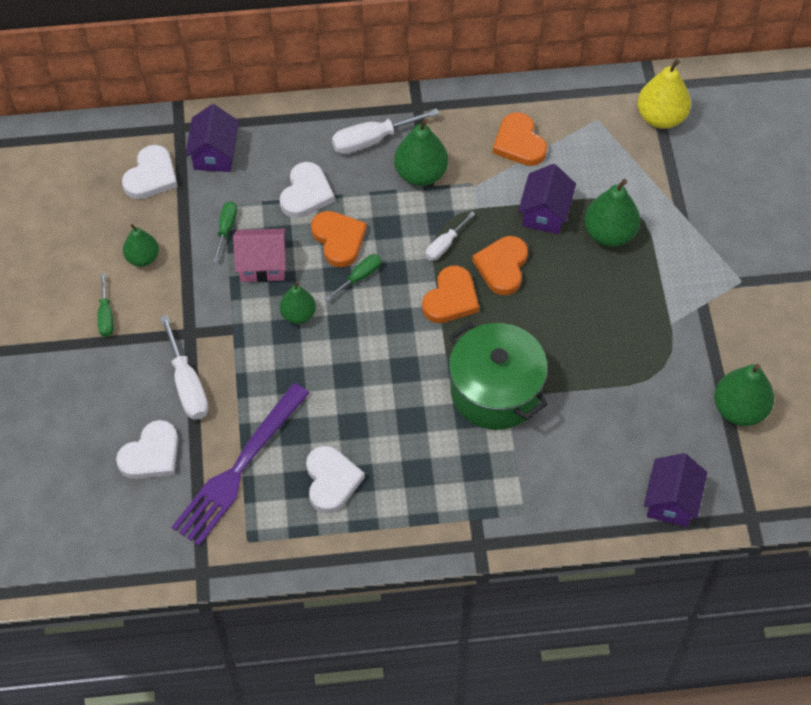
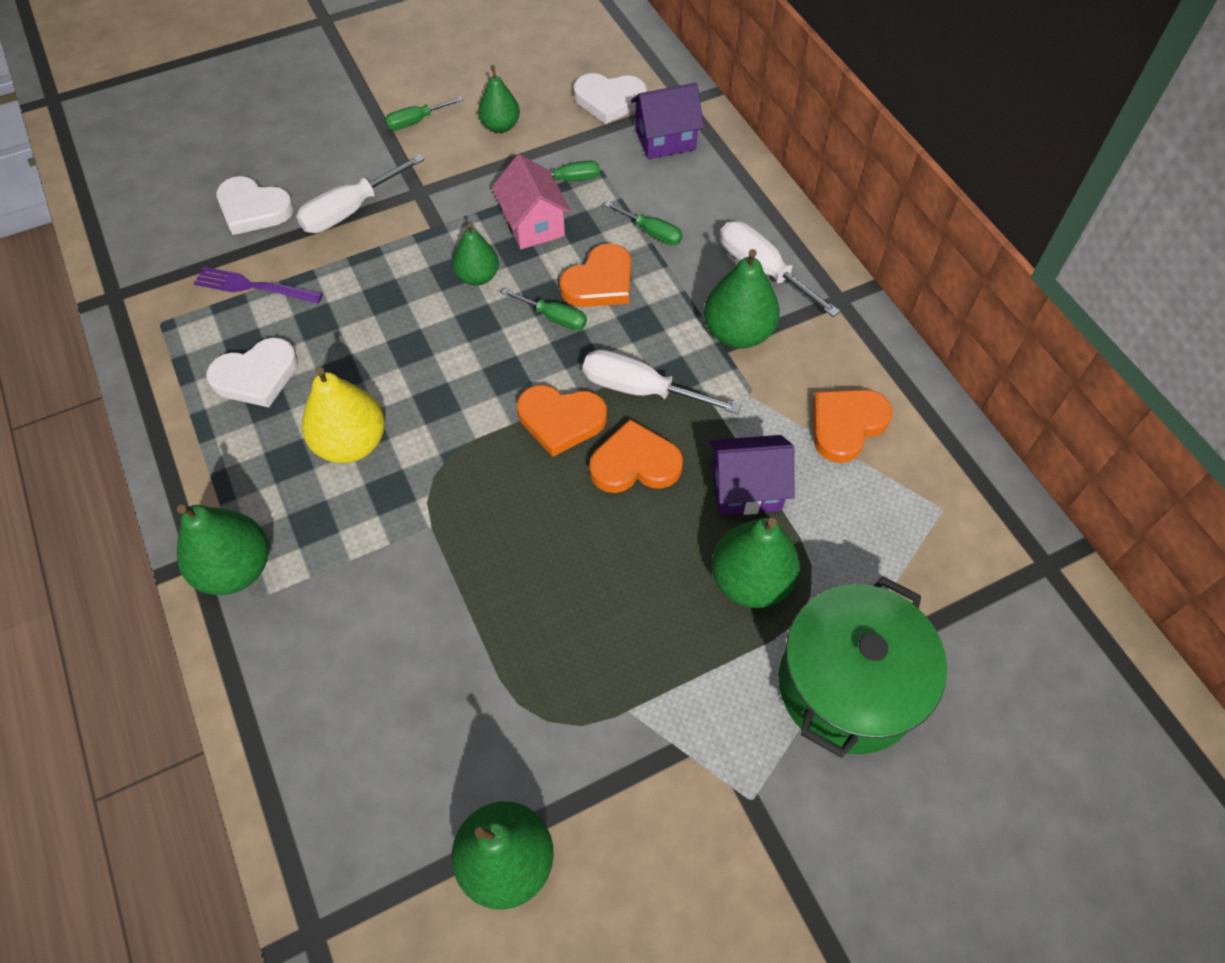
camera: 70 degrees right, 0 degrees up
(239, 468) = (253, 286): purple fork -> purple fork, size x0.56
(306, 193) = (651, 232): white heart -> green screwdriver
(445, 245) = (641, 390): white screwdriver -> white screwdriver, size x1.65
(495, 391) = (435, 512): green pot -> green pot (848, 685)
(495, 520) = (235, 568): none -> green pear
(661, 117) = (997, 593): yellow pear -> yellow pear (351, 443)
(671, 501) = (314, 797): purple house -> none

